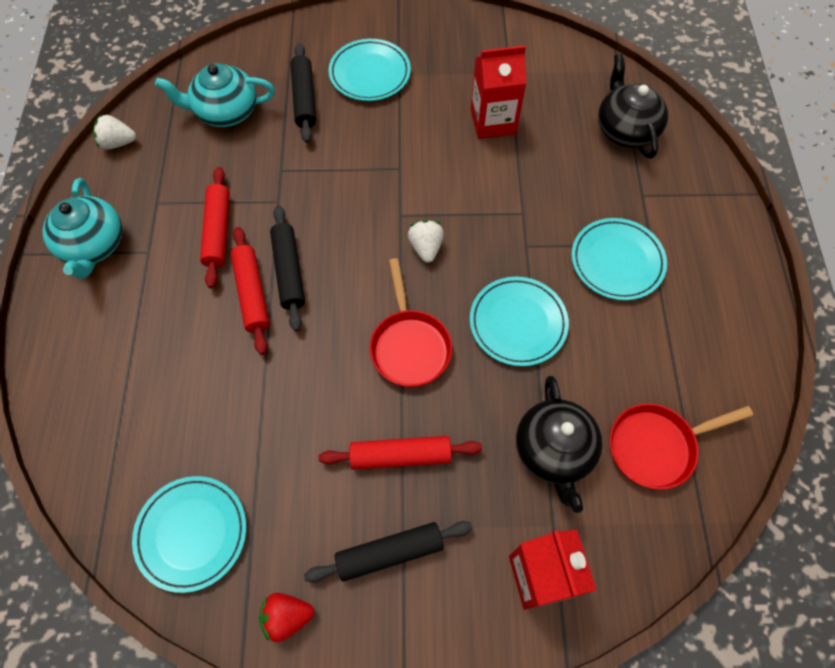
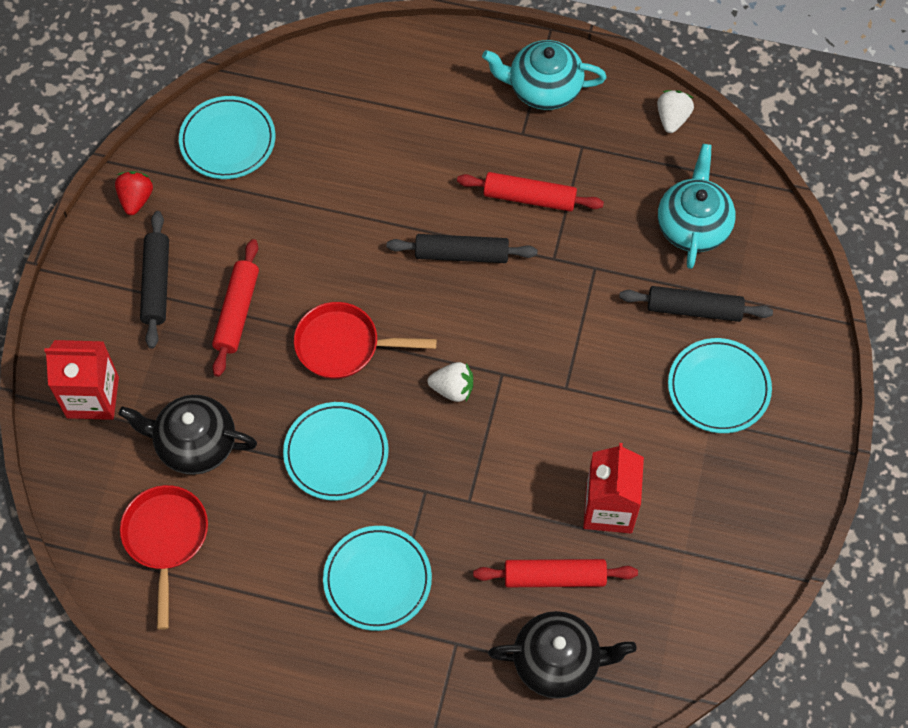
camera: 105 degrees right, 0 degrees up
(252, 293) = (445, 218): red rolling pin -> red rolling pin (554, 577)

